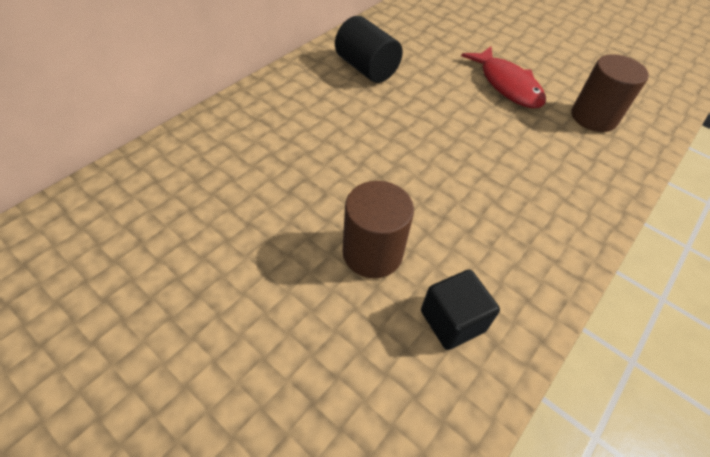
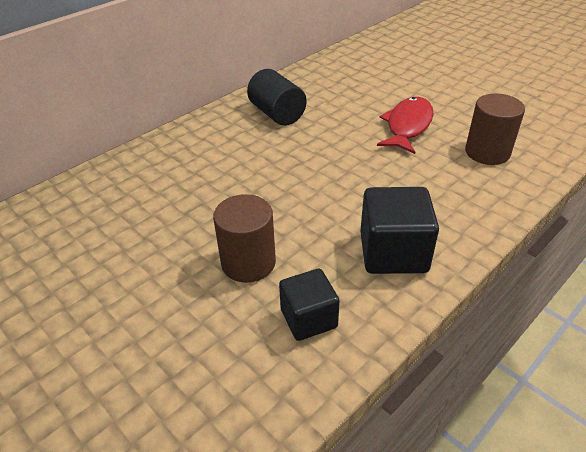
camera: 10 degrees right, 10 degrees down
(507, 85) = (407, 126): red fish -> red fish turned 135 degrees counterclockwise
(524, 237) = (393, 252): none -> black cube

